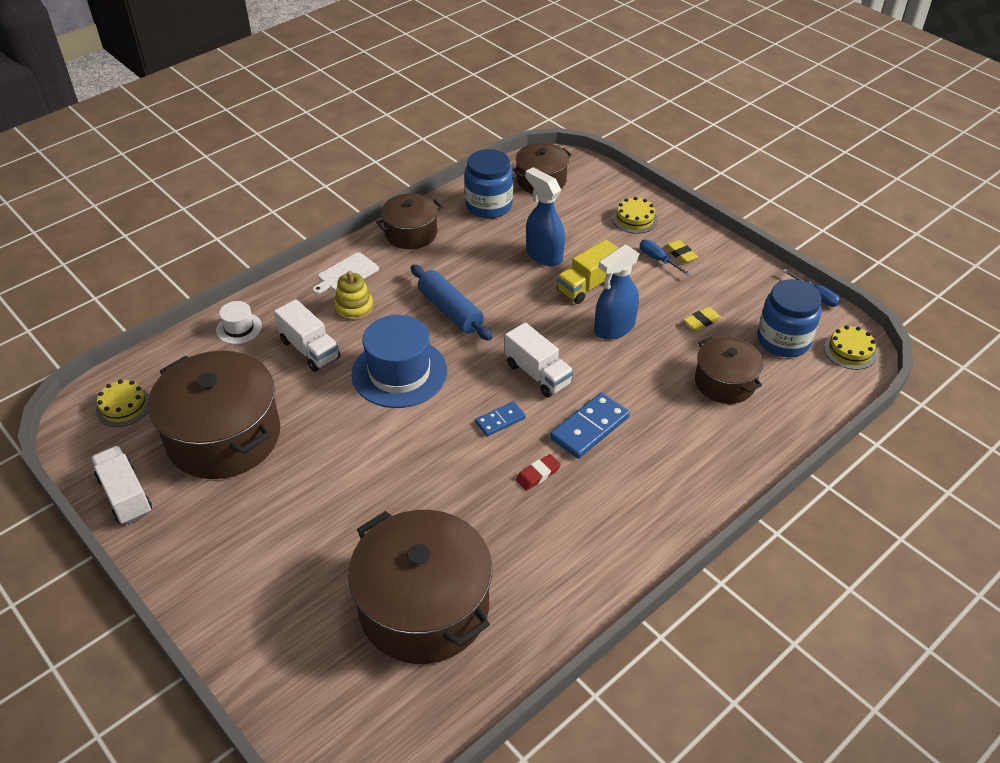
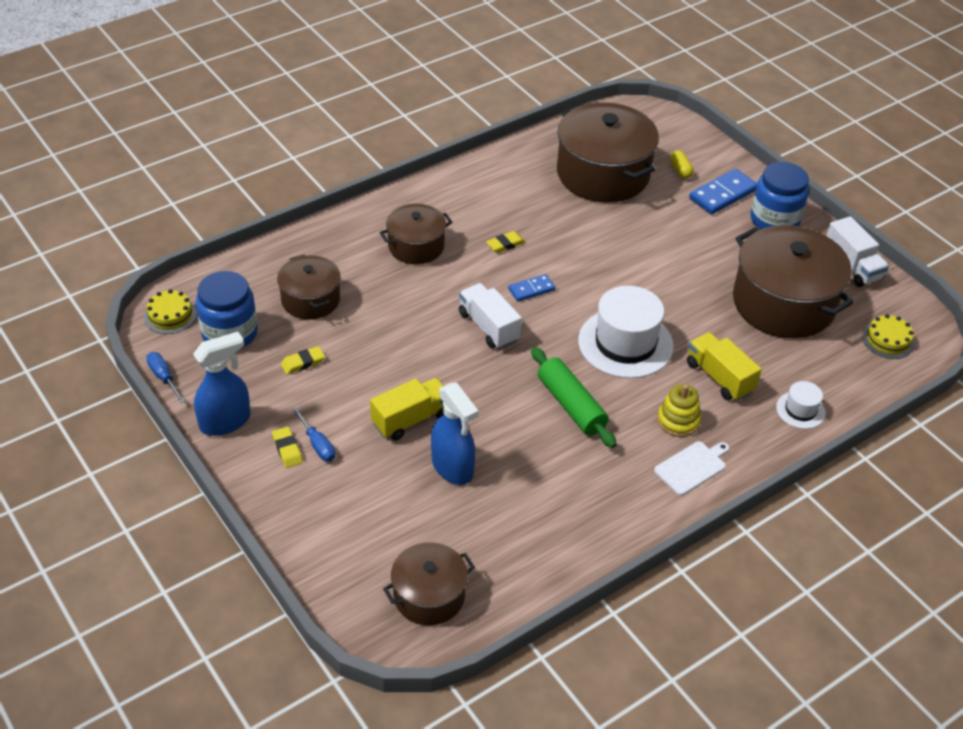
camera: 175 degrees left, 0 degrees up
(310, 349) = (719, 377): white truck -> yellow truck
(314, 630) = (680, 170): none -> yellow capsule
(399, 372) = (625, 343): blue hat -> white hat
(411, 233) = (615, 520): brown pot -> brown pot (416, 246)
(450, 311) = (571, 405): blue rolling pin -> green rolling pin
(489, 205) = (510, 556): blue jar -> blue jar (774, 220)
(538, 474) = (505, 244): red eraser -> yellow eraser
(589, 428) = (451, 274): blue domino -> blue domino (723, 194)
(614, 328) = (398, 366): blue spray bottle -> blue spray bottle (225, 422)
(635, 219) = (322, 510): yellow cake -> none

